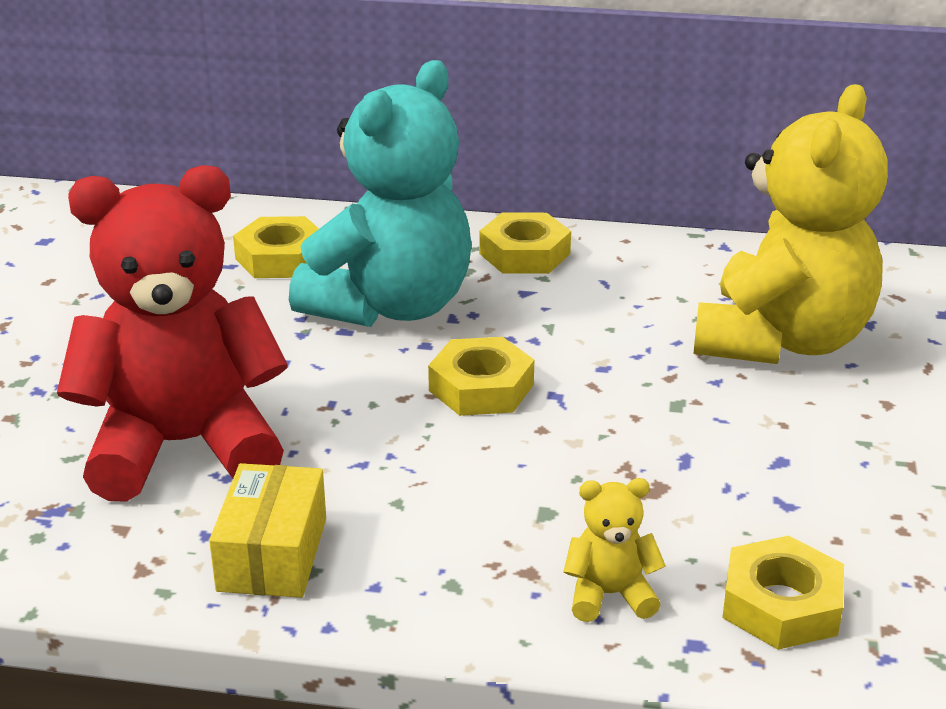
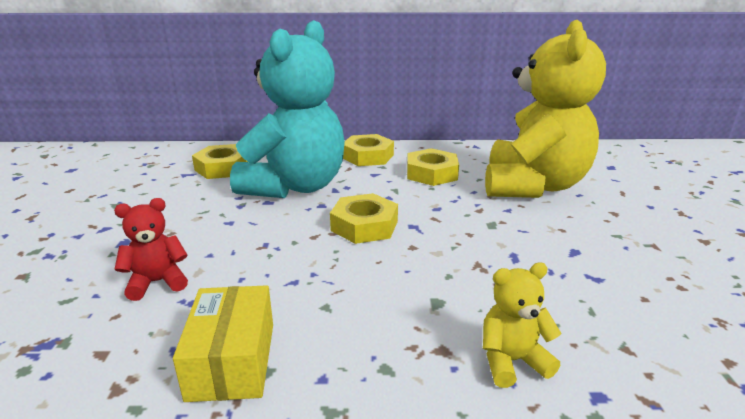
camera: 10 degrees left, 5 degrees down
(183, 445) = (157, 282): red teddy bear -> red teddy bear, size x0.41
(781, 604) = (641, 352): yellow nut -> yellow nut (431, 173)

